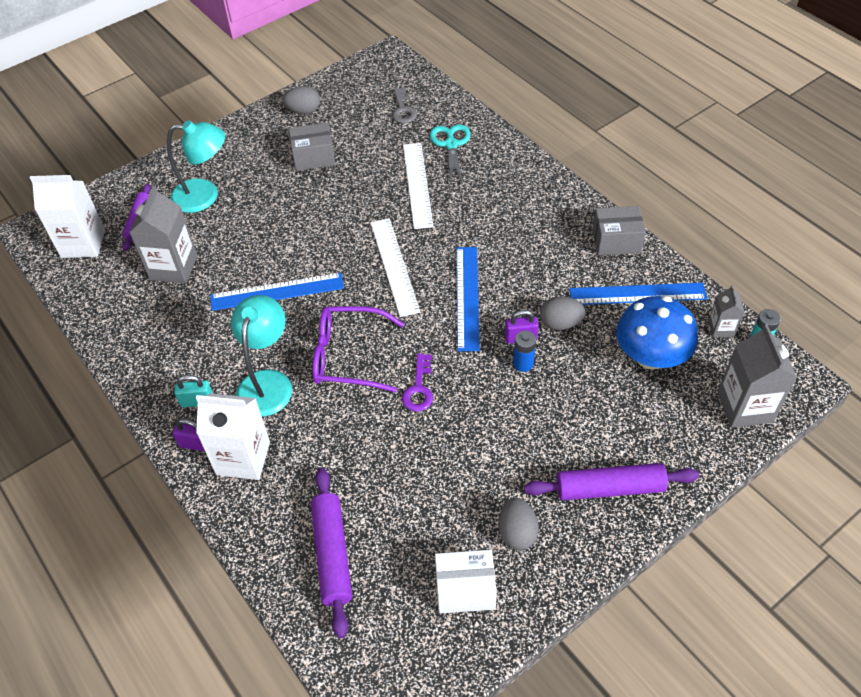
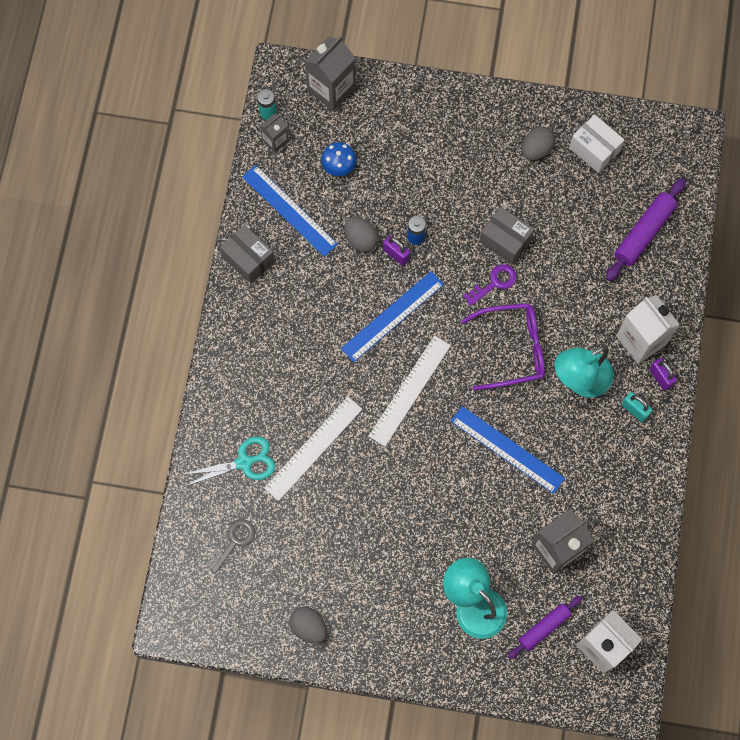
camera: 135 degrees left, 20 degrees up
(314, 157) = (355, 560): grey box -> grey box (505, 240)
(348, 356) = (512, 349): purple glasses -> purple glasses turned 60 degrees counterclockwise
(451, 145) = (244, 462): turquoise scissors -> turquoise scissors turned 150 degrees counterclockwise
(609, 488) = (461, 123): purple rolling pin -> none
(650, 356) = (339, 166): blue mushroom -> blue mushroom, size x0.54

